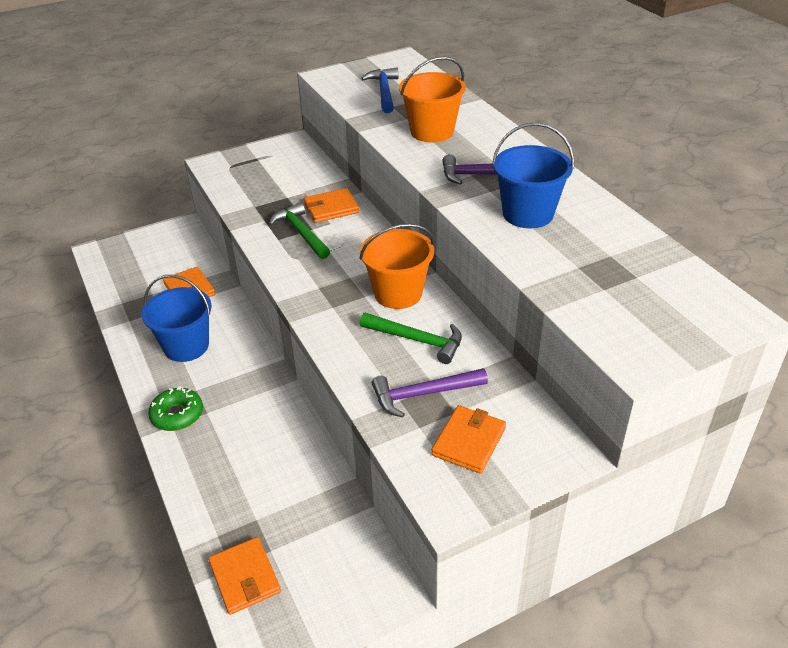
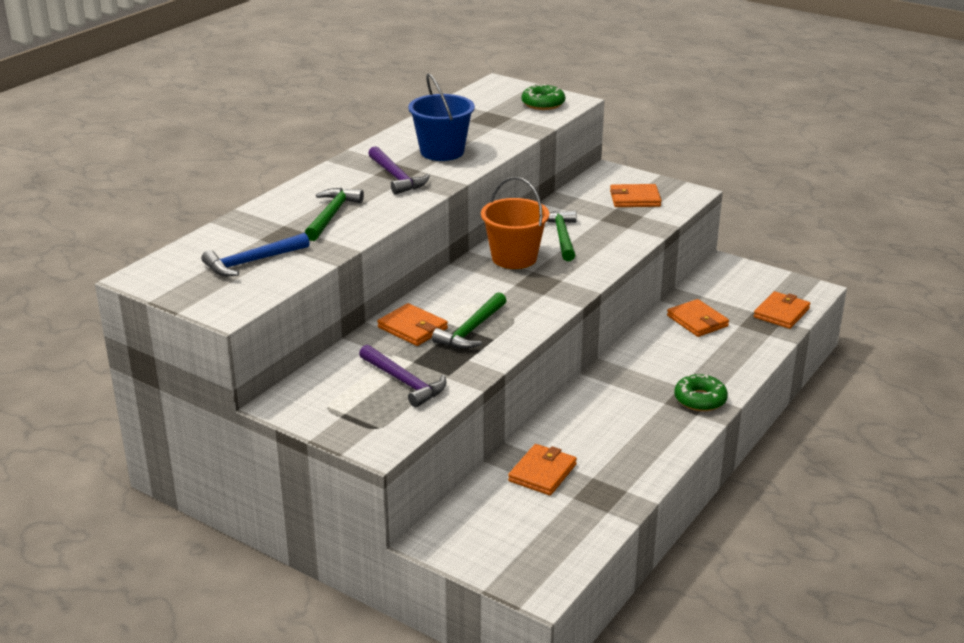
camera: 120 degrees left, 10 degrees down
(186, 346) = (622, 433): blue bucket -> none
(293, 486) = (697, 321): none -> orange wallet
(423, 394) = (613, 221): purple hammer -> purple hammer (404, 382)
(432, 132) = (332, 215): orange bucket -> green hammer
(639, 331) = (543, 104): none -> green donut

